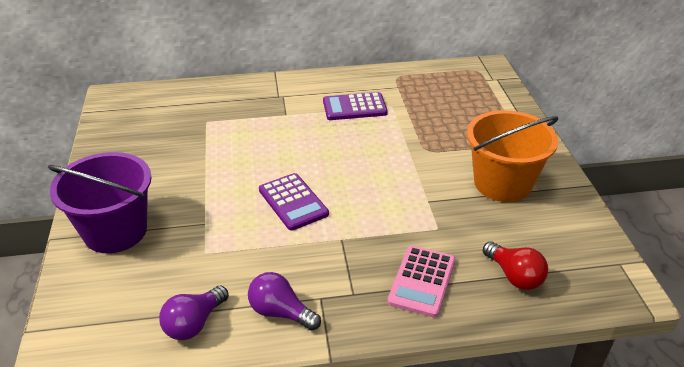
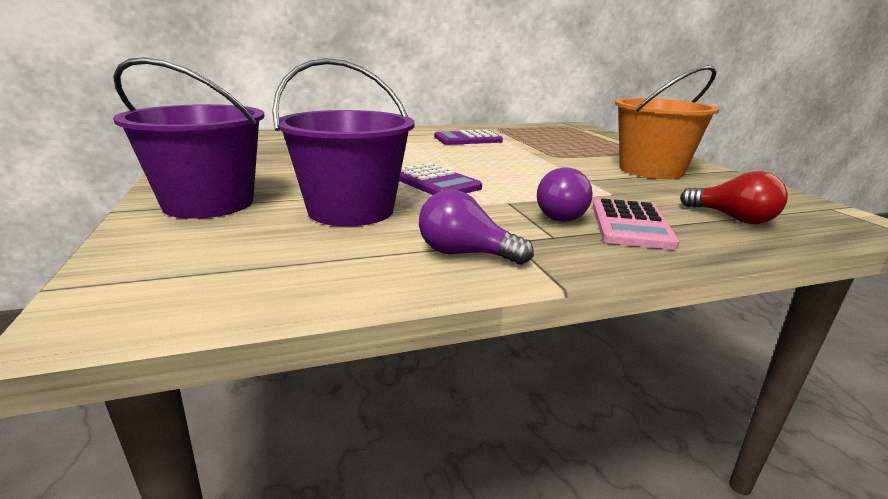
camera: 10 degrees left, 15 degrees down
(194, 323) = (339, 268): purple light bulb -> purple light bulb (564, 215)
(216, 247) = (351, 210): none -> purple bucket

